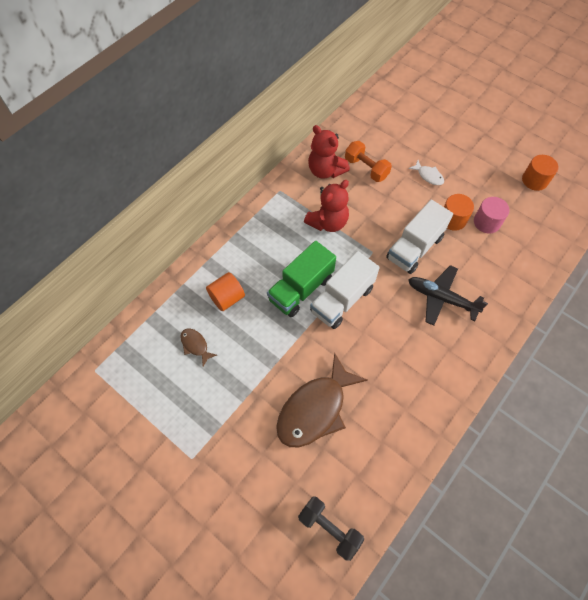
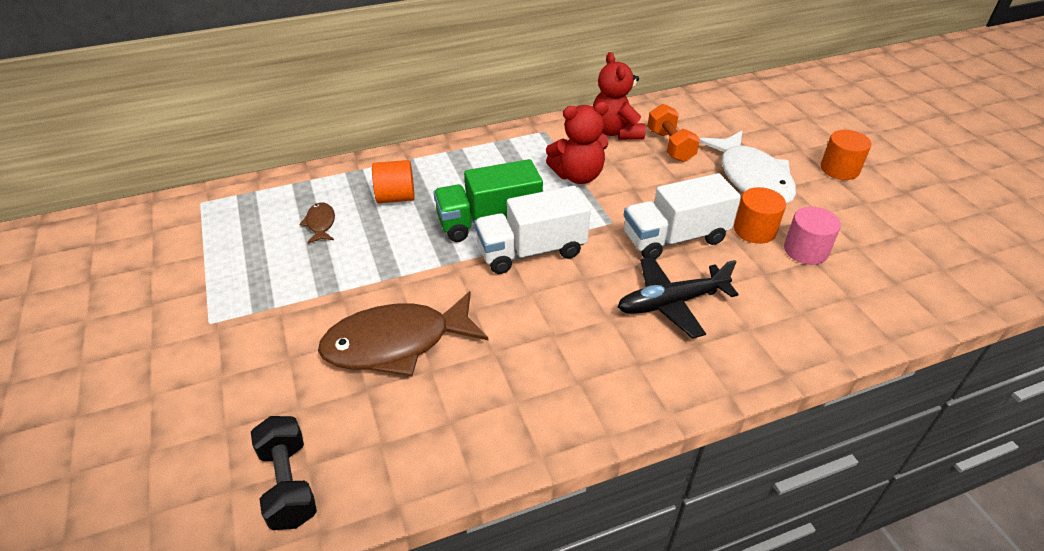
camera: 30 degrees right, 20 degrees down
(428, 176) = (751, 178): white fish -> white fish, size x2.26
(441, 298) = (671, 303): black plane -> black plane turned 75 degrees counterclockwise
(534, 180) = (918, 233): orange cylinder -> orange cylinder (839, 169)

